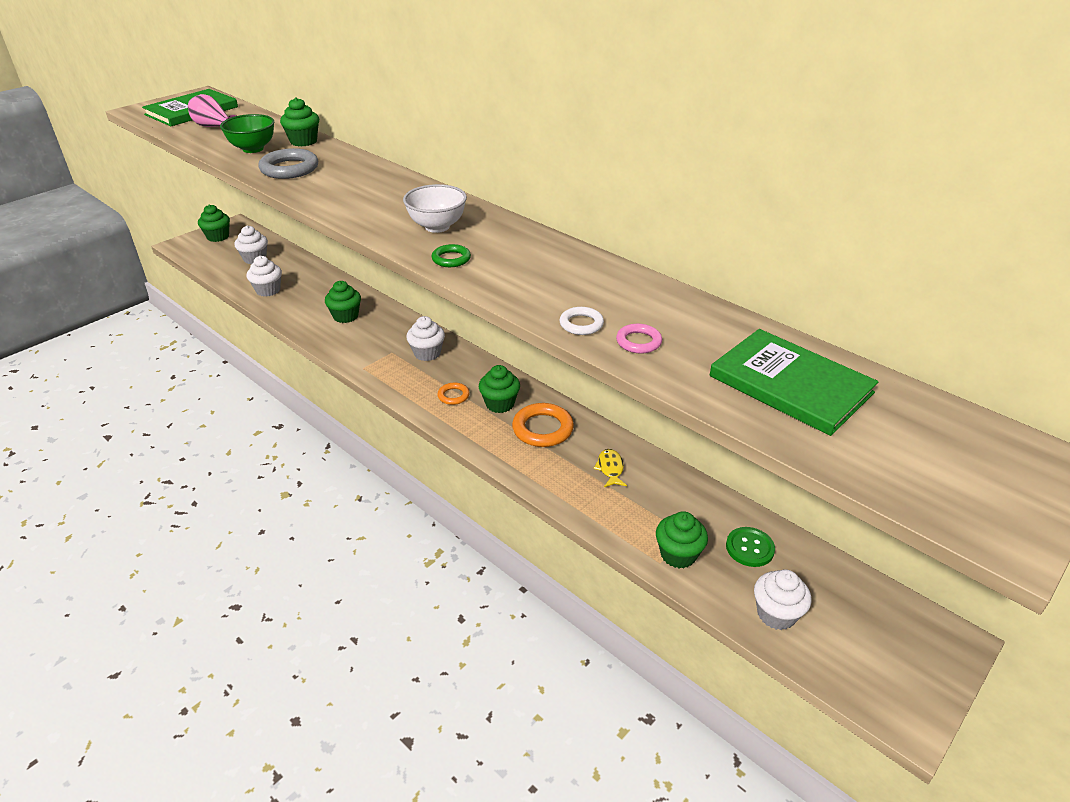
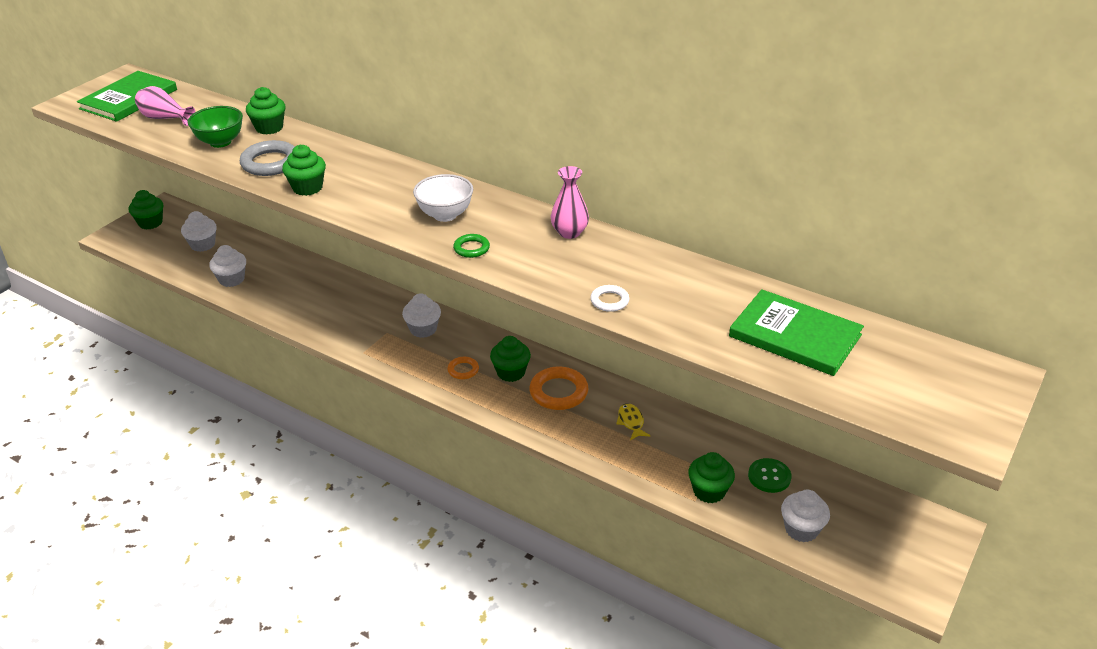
camera: 10 degrees left, 0 degrees up
(345, 316) = (325, 299): green cupcake -> green cupcake (307, 188)
(560, 254) = (569, 232): none -> pink vase
(638, 342) = (663, 312): pink ring -> none

